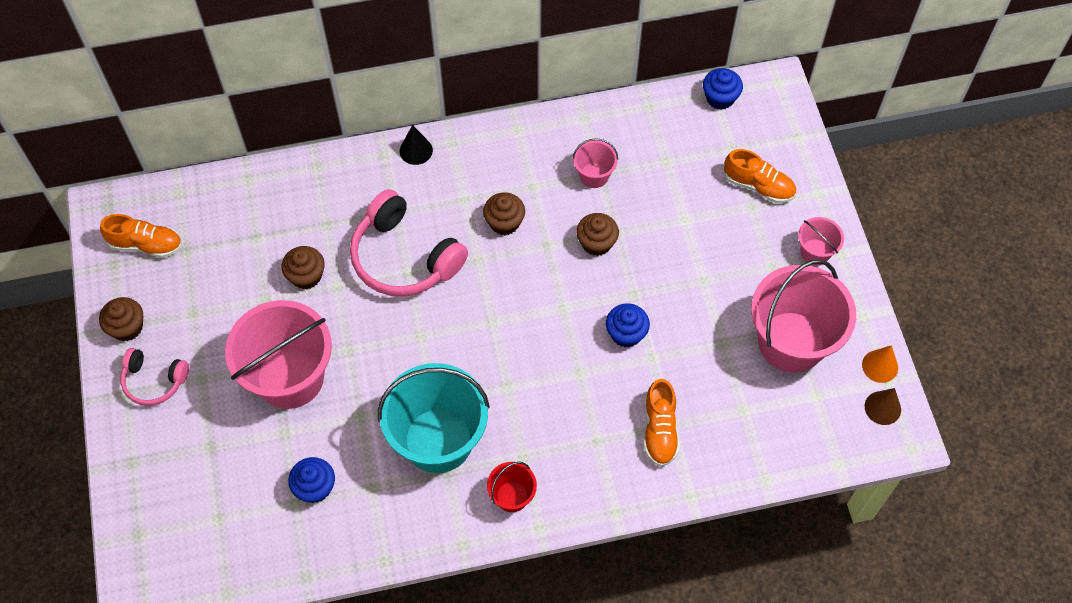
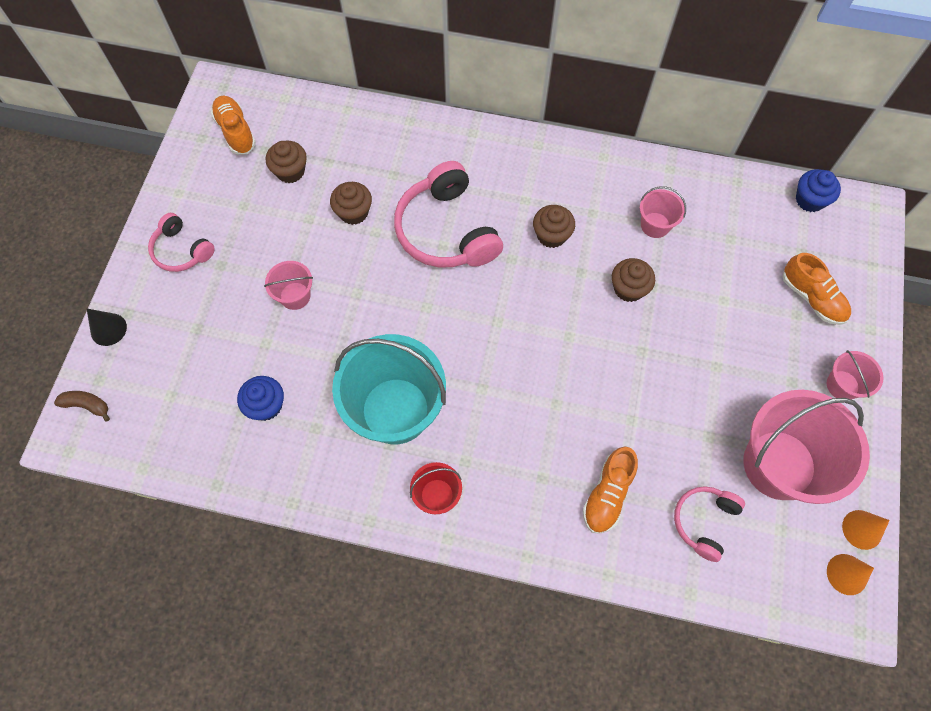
camera: 25 degrees right, 5 degrees up
(127, 327) = (184, 195): brown cupcake -> brown cupcake (290, 171)
(140, 563) = (87, 405): none -> brown banana
(146, 245) = (236, 131): orange shoe -> orange shoe turned 150 degrees counterclockwise
(290, 377) = (295, 296): pink bucket -> pink bucket, size x0.46
(416, 150) = (502, 140): black cone -> black cone (108, 329)
(626, 333) = (617, 386): blue cupcake -> none
(750, 416) = (704, 521): none -> pink headphones
(882, 408) = (846, 574): brown cone -> orange cone

